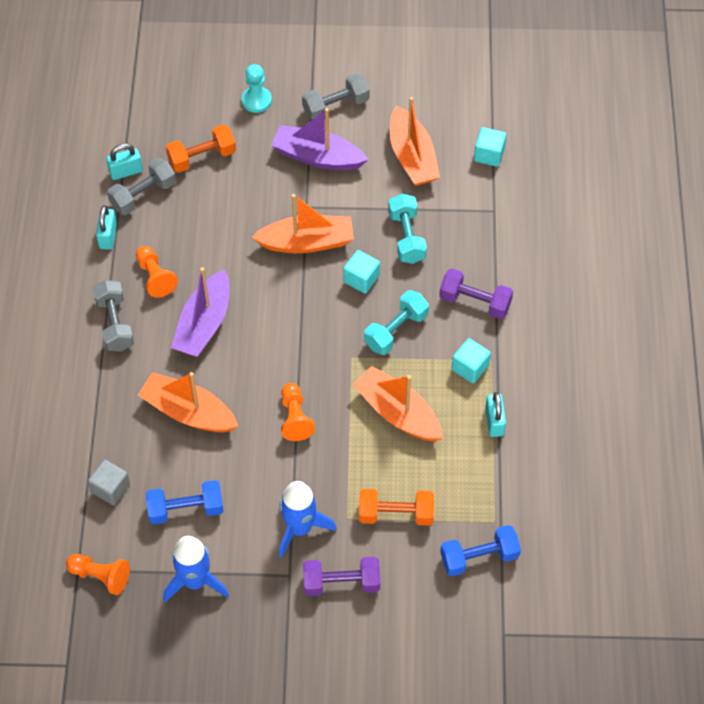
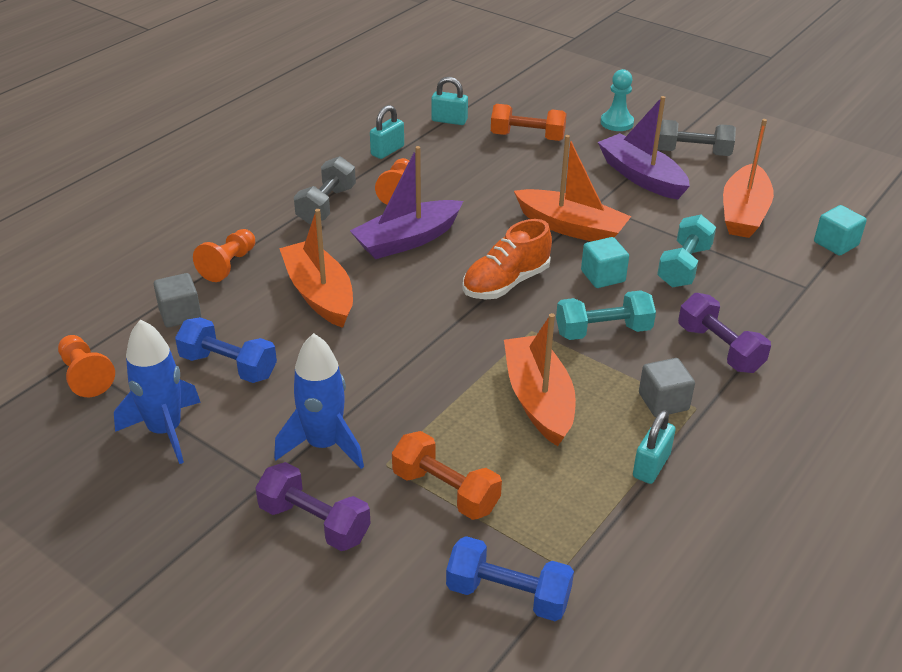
camera: 35 degrees right, 20 degrees down
(143, 195) = (448, 139): grey dumbbell -> none
(295, 418) = (420, 349): orange pawn -> orange pawn (228, 265)
(303, 324) = (506, 283): none -> orange shoe
(470, 367) = (663, 401): turquoise cube -> grey cube

